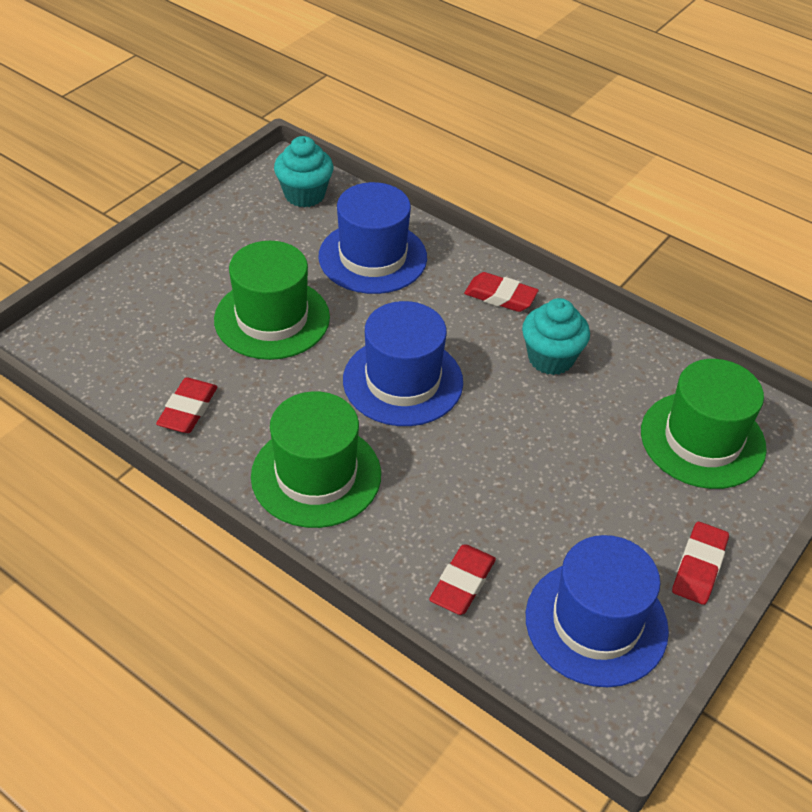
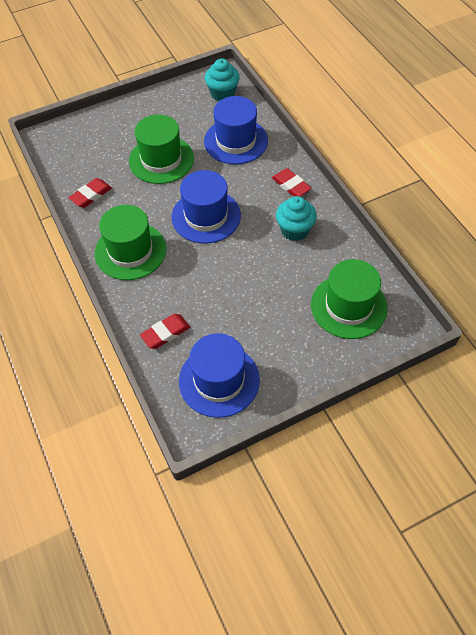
camera: 30 degrees right, 10 degrees up
(699, 566) = (295, 374): red eraser -> none

